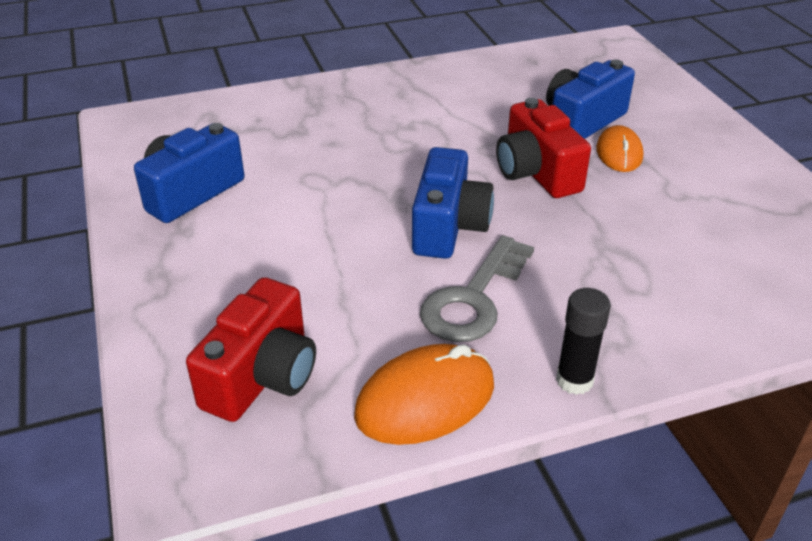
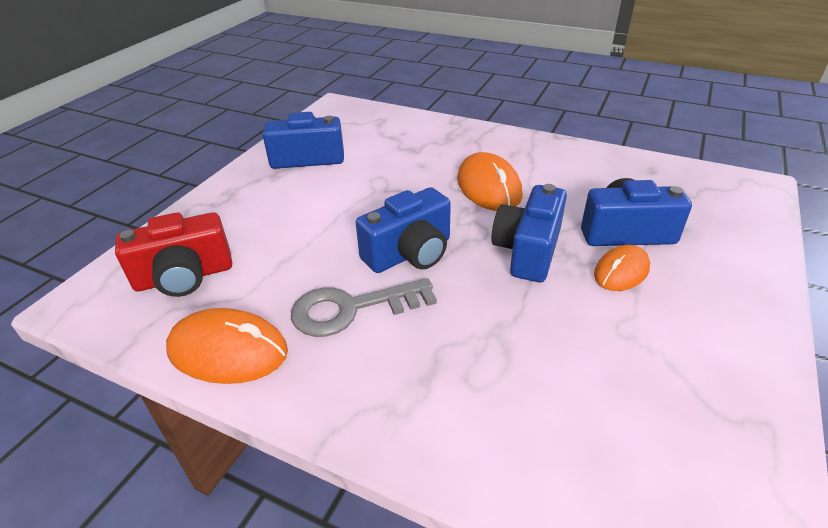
camera: 45 degrees right, 0 degrees up
(426, 135) = (489, 187): none -> orange mouse
(536, 173) = (528, 251): red camera -> blue camera
(574, 380) = (324, 410): black glue stick -> none

